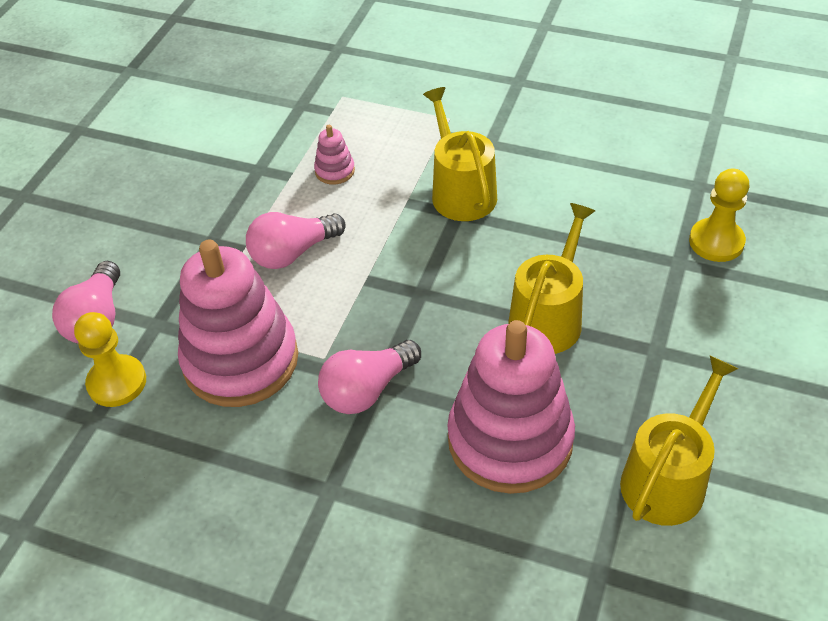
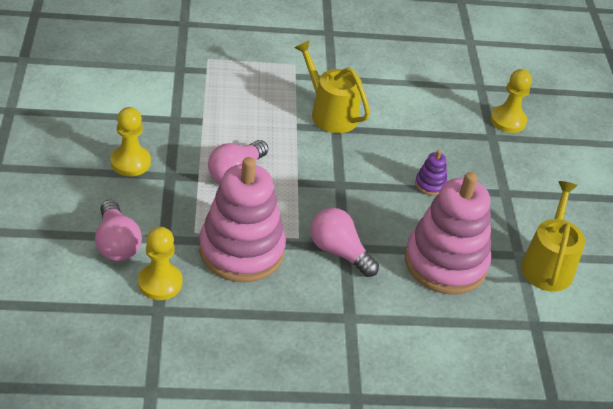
camera: 30 degrees left, 5 degrees down
(174, 216) = (130, 162): none -> yellow pawn
(335, 171) = (233, 112): pink stacking toy -> none
(367, 390) = (339, 252): pink light bulb -> pink light bulb turned 105 degrees clockwise
(548, 317) = (430, 184): yellow watering can -> purple stacking toy

